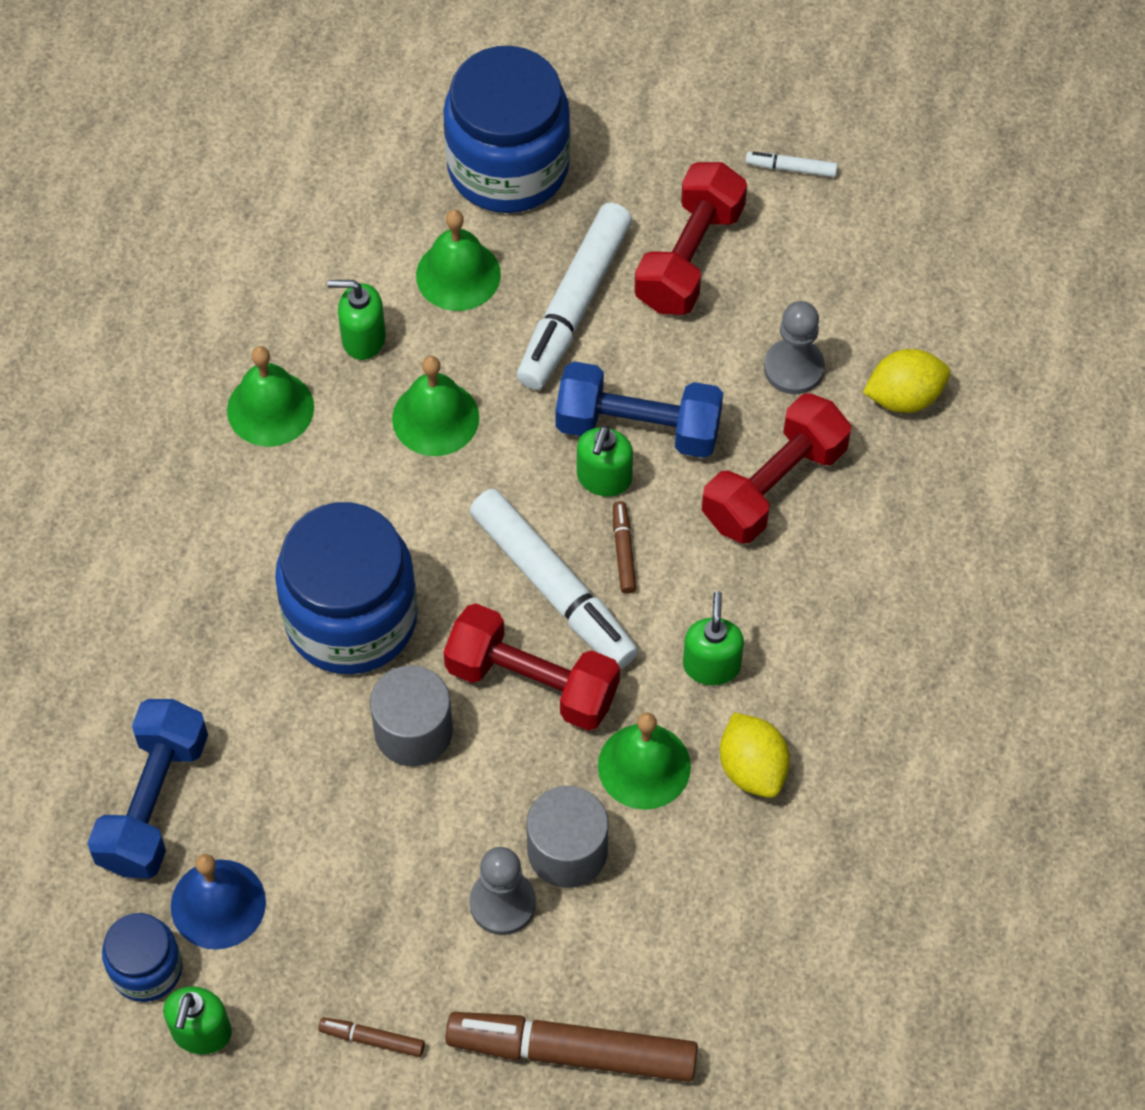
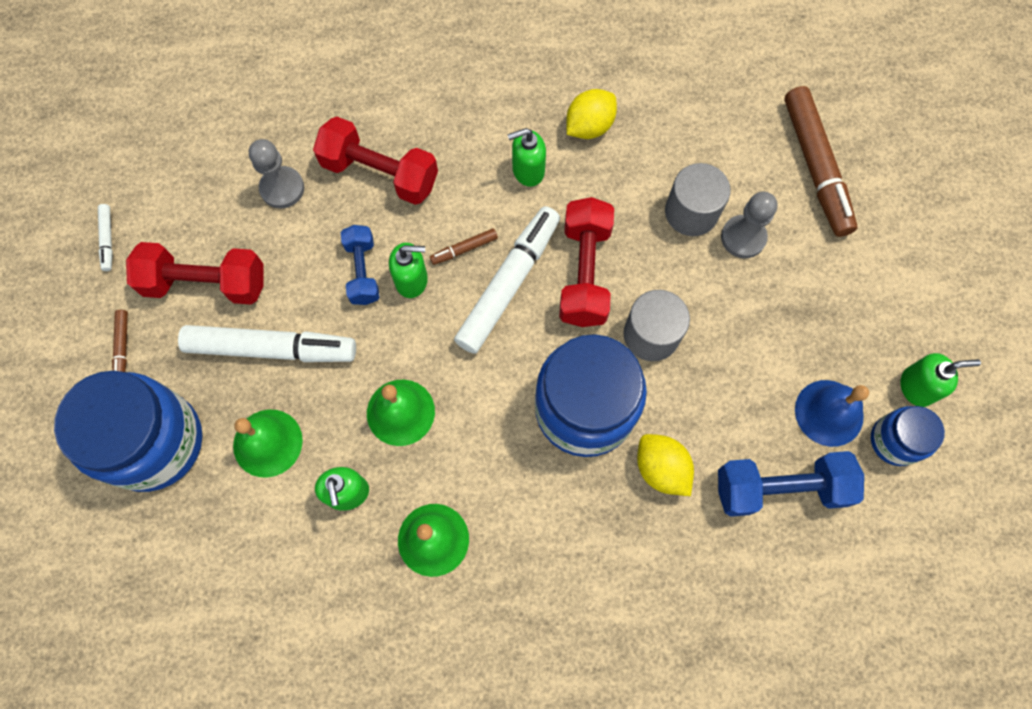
camera: 110 degrees left, 10 degrees up
(372, 1039) = (866, 281): brown marker -> brown marker (122, 347)
(638, 427) = (363, 271): blue dumbbell -> blue dumbbell, size x0.63
(644, 766) = (614, 187): green bell -> none
(904, 397) = (285, 117): yellow lemon -> yellow lemon (661, 469)

